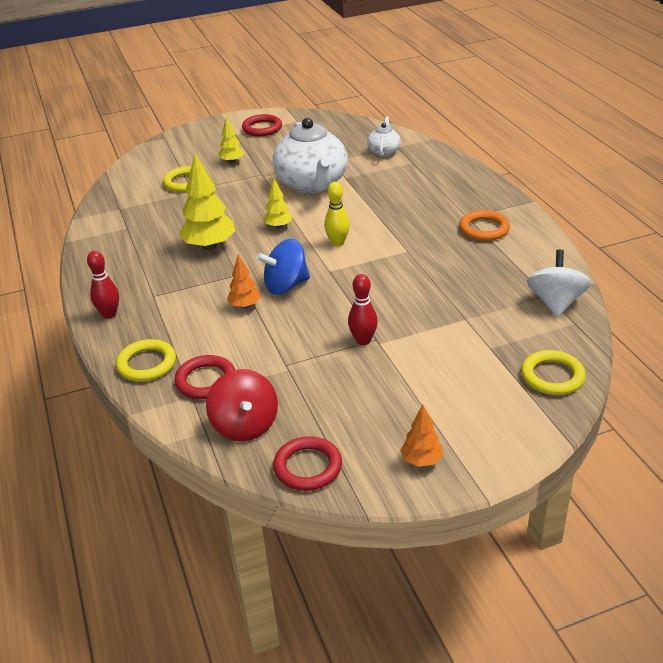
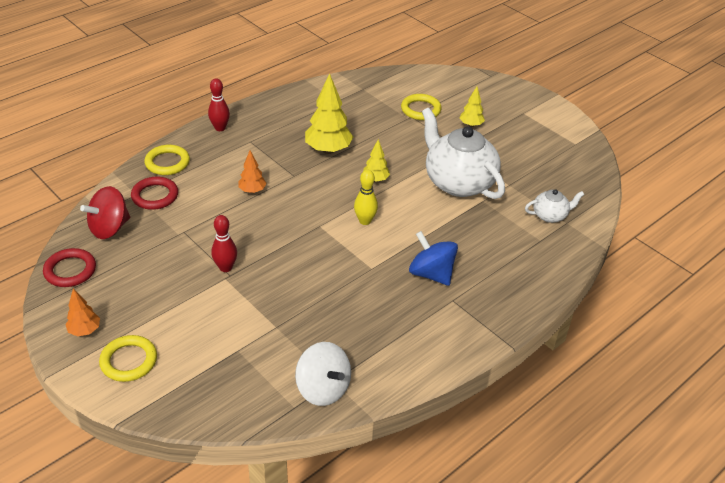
camera: 65 degrees right, 5 degrees up
(262, 128) = (545, 126): red ring -> none
(286, 286) = (287, 206): blue spinning top -> blue spinning top (431, 274)
(312, 184) = (458, 182): white teapot -> white teapot turned 90 degrees clockwise
(484, 229) = (434, 316): orange ring -> none
(552, 376) = (206, 399): yellow ring -> yellow ring (129, 361)
(555, 303) = (323, 389): white spinning top -> white spinning top turned 60 degrees clockwise

